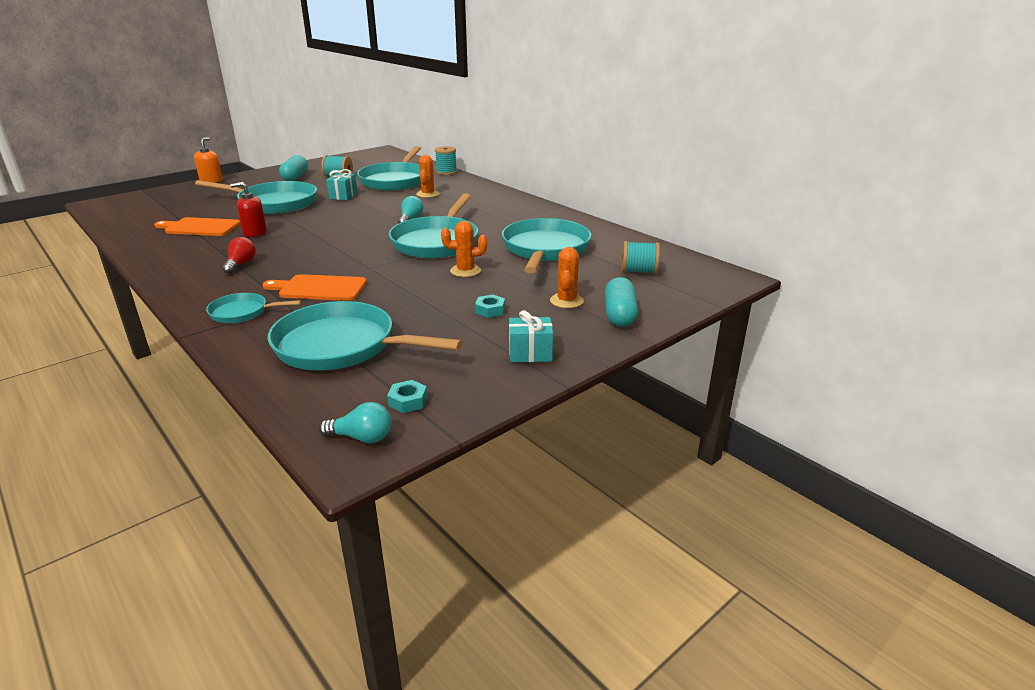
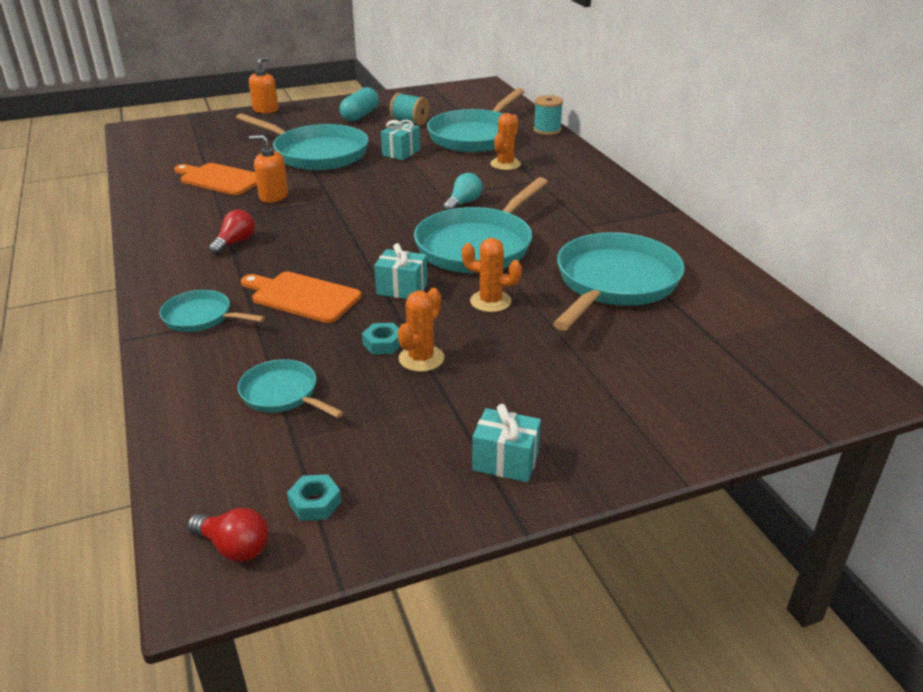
camera: 20 degrees right, 5 degrees up
(254, 232) = (273, 196): red soap dispenser -> orange soap dispenser
(341, 346) = (283, 394): turquoise pan -> turquoise pan, size x0.51
(362, 438) = (234, 547): turquoise light bulb -> red light bulb
(395, 273) = (402, 289): none -> turquoise gift
(490, 310) = (489, 375): turquoise nut -> turquoise nut (383, 343)
(566, 301) = (600, 380): orange cactus -> orange cactus (421, 358)
(619, 315) = (663, 421): turquoise capsule -> none
(638, 271) = (730, 347): turquoise spool -> none

